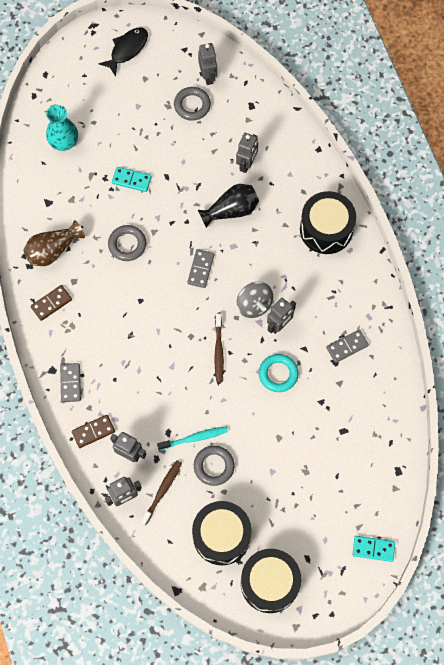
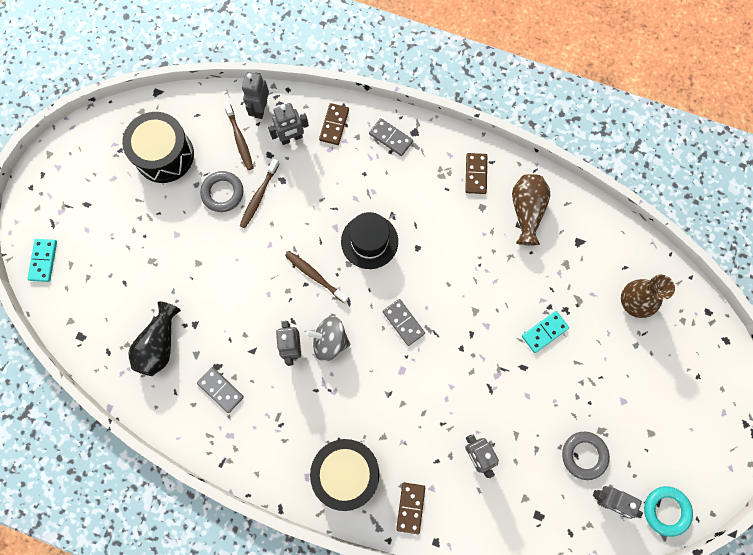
camera: 130 degrees right, 5 degrees up
(64, 141) = (634, 302): turquoise vase -> brown vase
(127, 50) = (699, 442): black fish -> none
(127, 244) = (481, 278): grey ring -> none
(163, 335) = (369, 241): none -> black hat
(194, 438) = (259, 196): turquoise toothbrush -> brown toothbrush
(231, 210) = (439, 398): black vase -> black vase (159, 344)
(269, 583) = (97, 161): black drum -> none
(278, 374) = (250, 308): turquoise ring -> turquoise ring (666, 510)
(312, 177) = (410, 507): none -> brown domino
(347, 346) = (220, 390): grey domino -> grey domino turned 60 degrees counterclockwise
(373, 549) = (43, 260): turquoise domino -> turquoise domino turned 45 degrees counterclockwise

